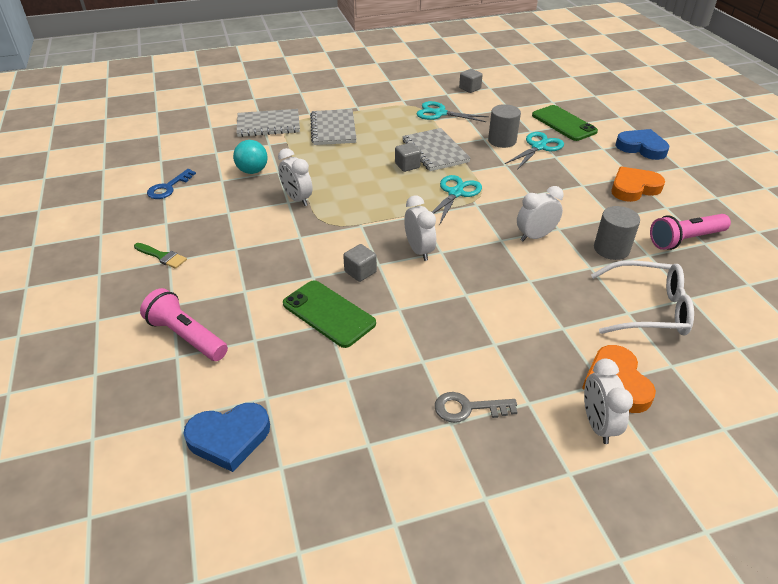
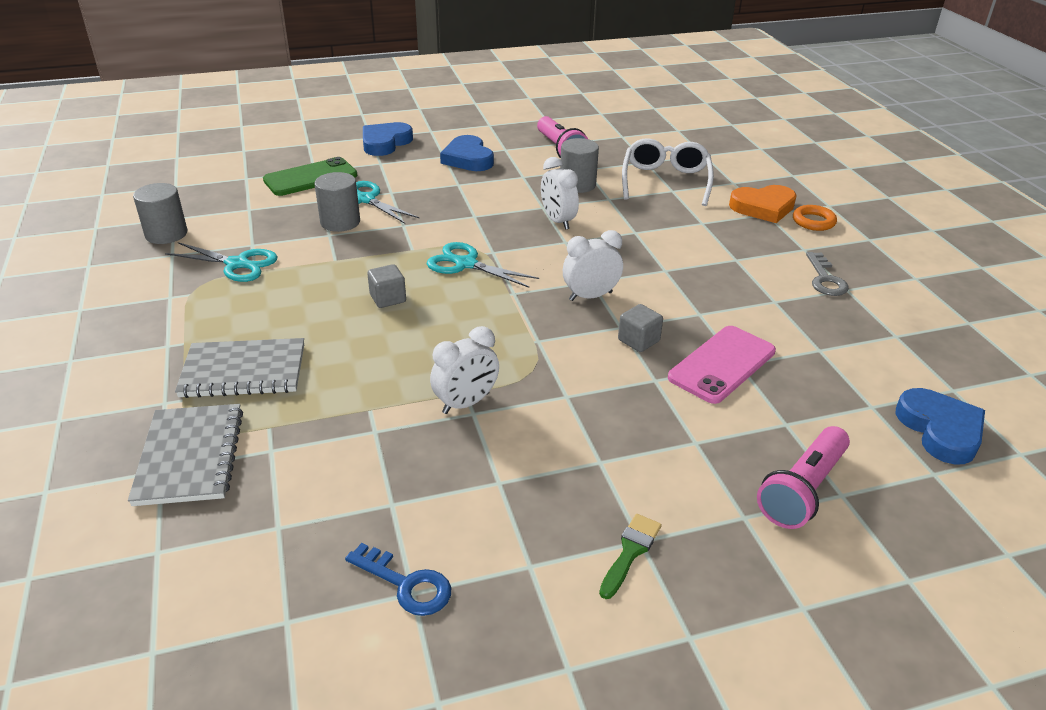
camera: 90 degrees left, 5 degrees down
(252, 171) = (367, 463): turquoise ball -> none
(328, 314) = (722, 364): green phone -> pink phone
(435, 151) = (354, 274): grey notebook -> none
(440, 113) = (237, 264): turquoise scissors -> turquoise scissors turned 90 degrees counterclockwise
(470, 88) = (166, 234): grey cube -> grey cylinder
(597, 424) = (813, 221): white clock -> orange ring
(634, 188) = (468, 159): orange heart -> blue heart

